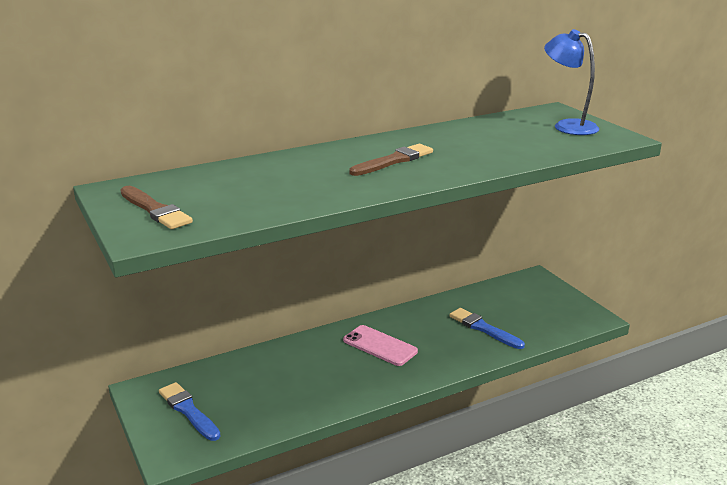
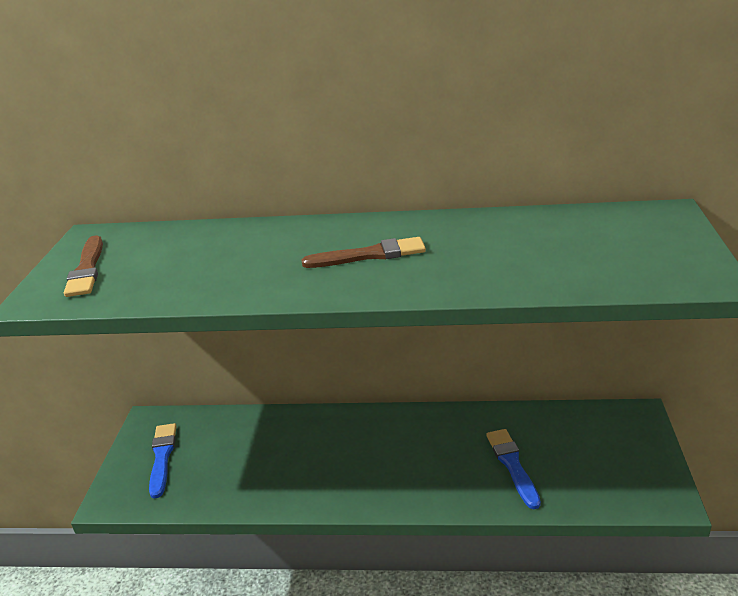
camera: 35 degrees right, 5 degrees up
(380, 346) = (383, 447): pink phone -> none
(567, 126) = (652, 243): blue lamp -> none

